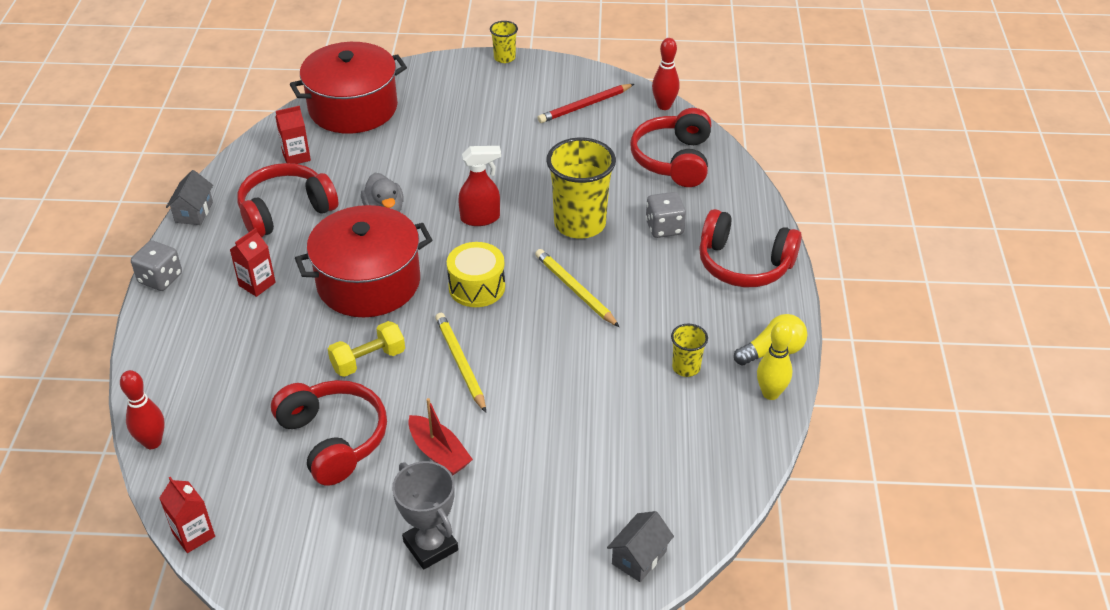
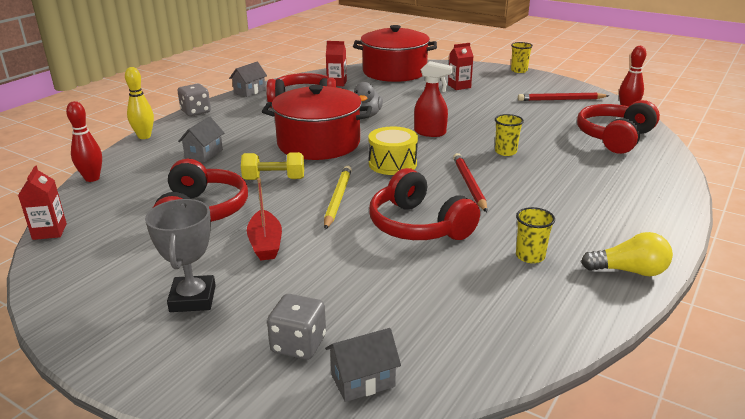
camera: 30 degrees right, 15 degrees down
(248, 351) = (204, 154): none -> grey house
(257, 284) = (247, 127): red carton -> red carton (459, 86)
(575, 290) = (469, 184): yellow pencil -> red pencil
(580, 223) = (505, 152): yellow cup -> yellow cup, size x0.49
(664, 227) = (577, 170): grey dice -> grey dice (298, 344)
(744, 264) = (639, 207): red headphones -> red headphones (418, 226)
(770, 393) = (606, 300): yellow bowling pin -> yellow bowling pin (144, 136)

